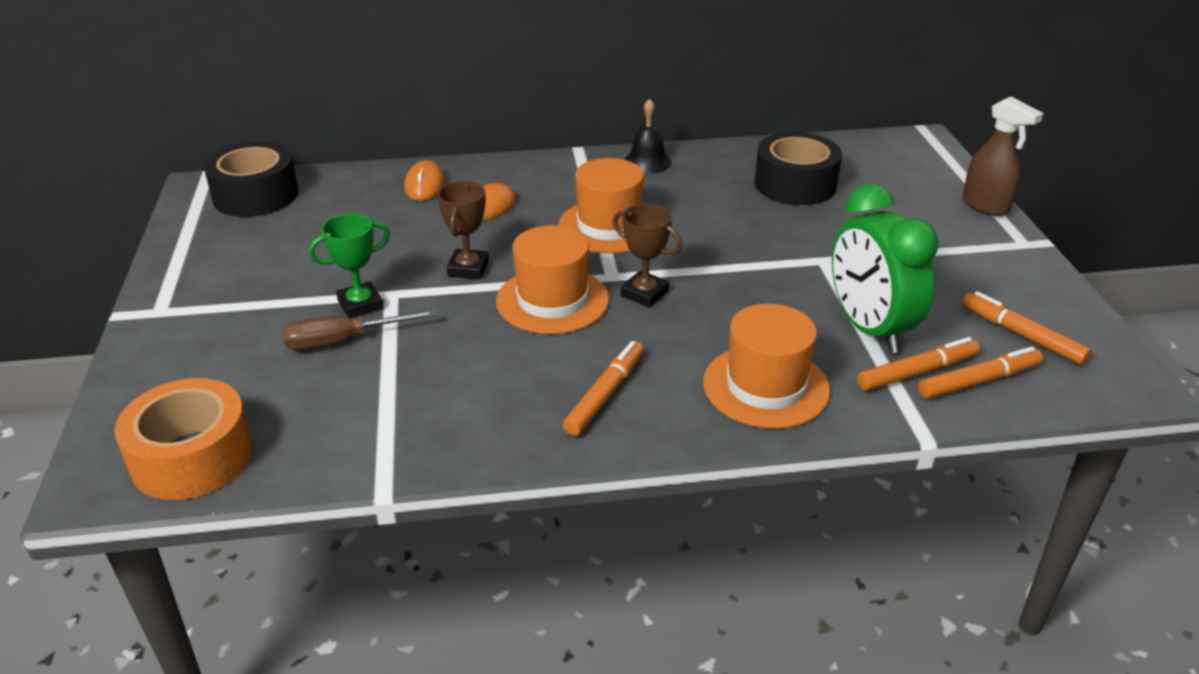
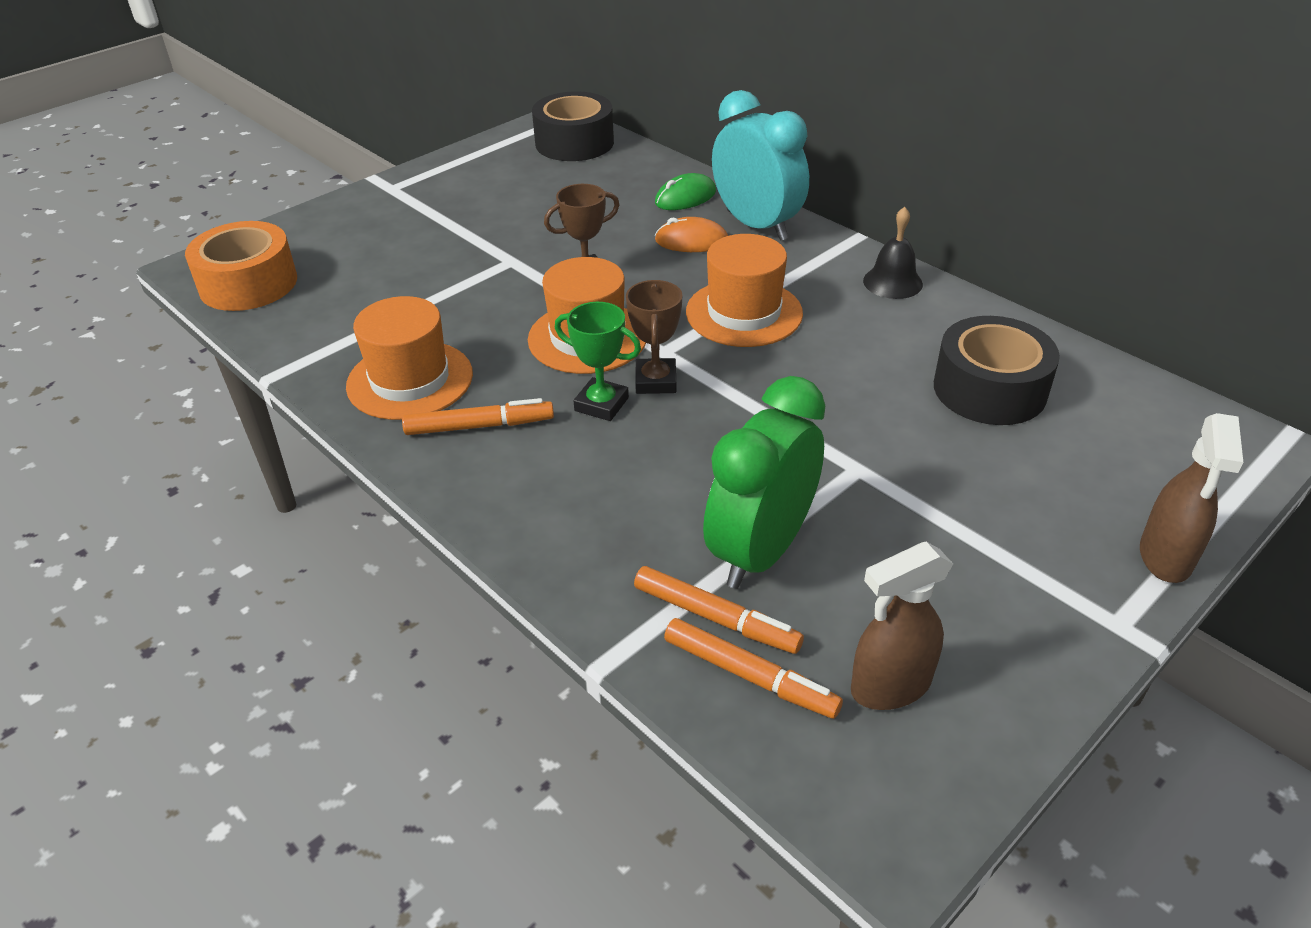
camera: 55 degrees right, 5 degrees up
(343, 341) = (429, 272): brown screwdriver -> none
(360, 304) = (482, 255): green trophy -> green trophy (601, 404)
(425, 185) = (685, 197): orange mouse -> green mouse
(508, 175) = (757, 225): none -> turquoise clock
(765, 386) = (582, 516): orange hat -> orange hat (410, 380)
(1021, 335) = (889, 686): orange marker -> brown spray bottle

